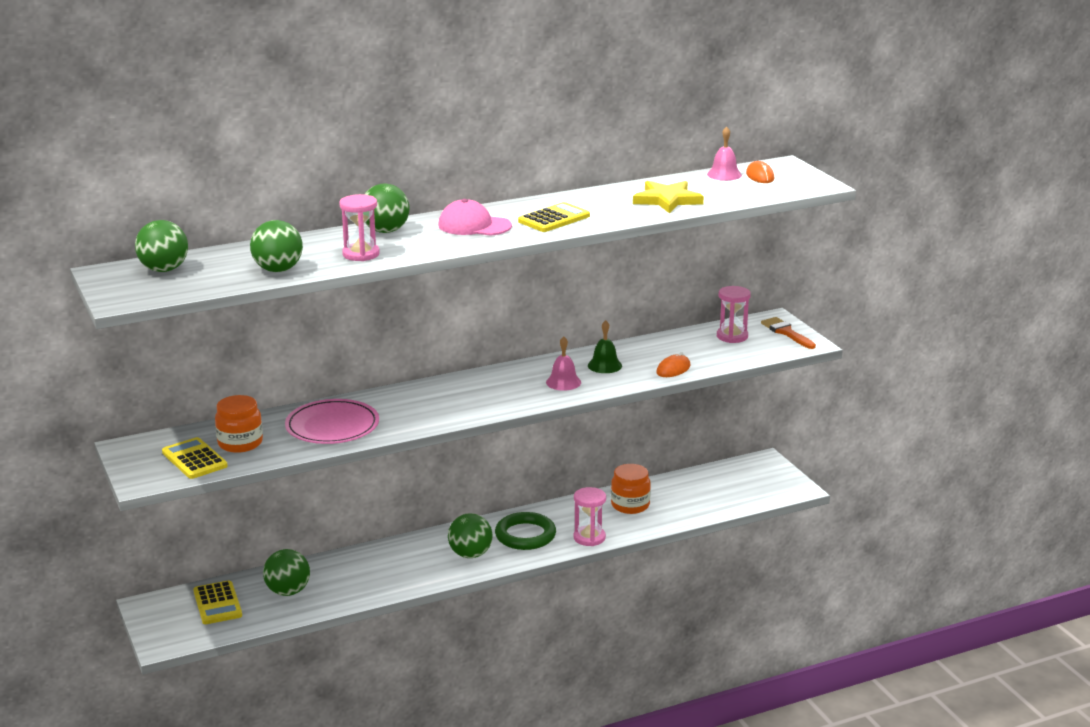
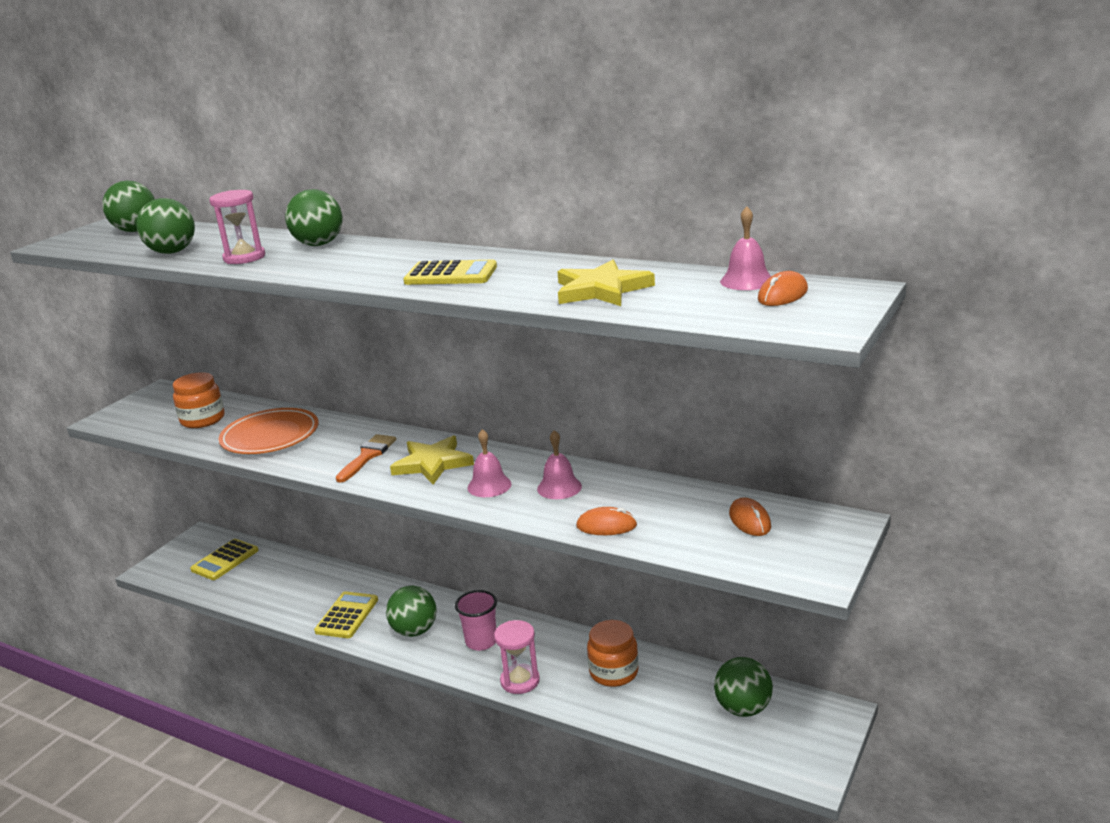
camera: 55 degrees right, 0 degrees up
(194, 459) = (158, 418): yellow calculator -> yellow calculator (347, 616)
(288, 591) = (269, 579): green ball -> green ball (743, 708)
(332, 426) = (270, 436): pink plate -> orange plate
(474, 225) = (380, 260): pink cap -> none
(497, 388) = (432, 463): none -> yellow star
(525, 535) = (481, 642): green ring -> pink cup
(604, 365) = (559, 487): green bell -> pink bell
(732, 336) = (749, 520): pink hourglass -> orange mouse
(786, 333) = (822, 548): orange brush -> orange brush (367, 456)

